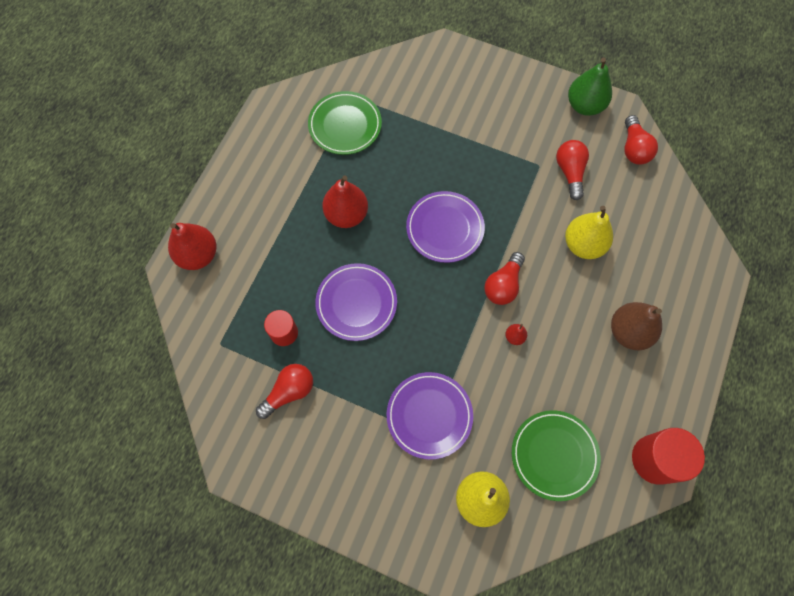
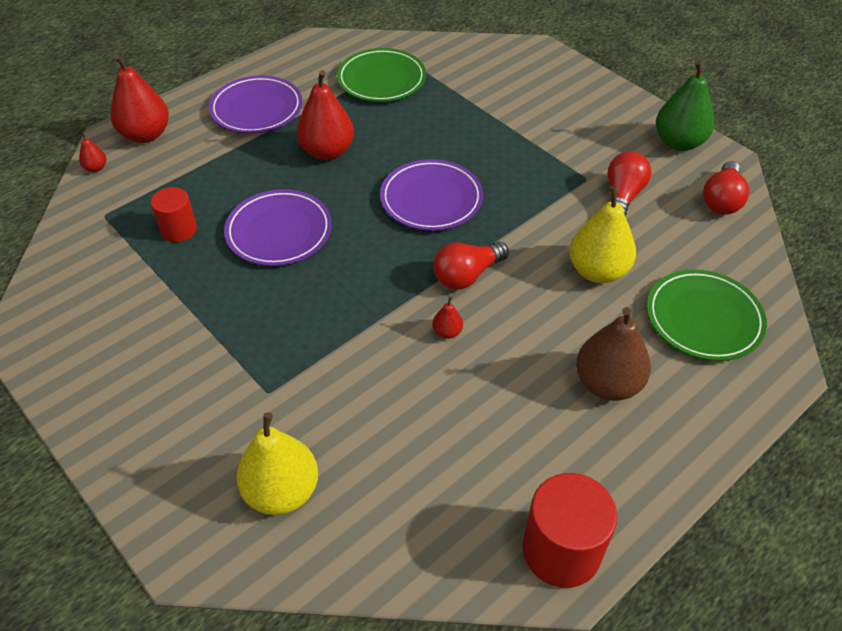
camera: 25 degrees right, 20 degrees down
(182, 303) = (96, 168): none -> red pear
(289, 392) = (140, 285): red light bulb -> none
(429, 415) = (283, 372): purple plate -> purple plate (256, 109)
(554, 455) = (416, 483): green plate -> green plate (703, 318)

